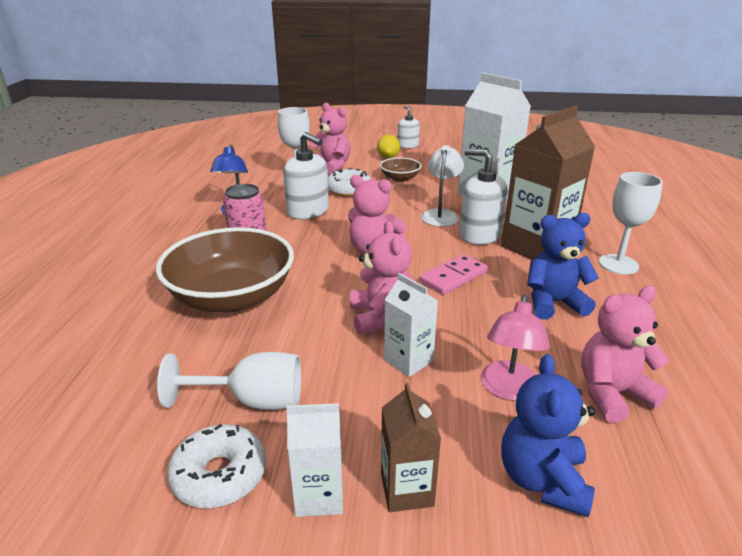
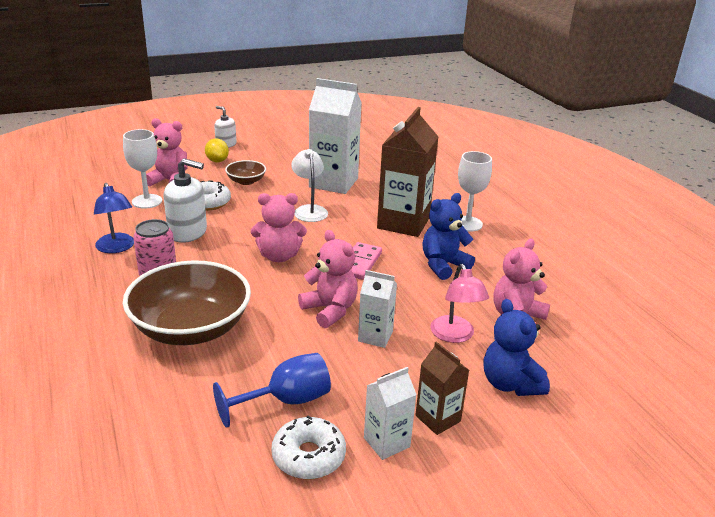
camera: 30 degrees left, 0 degrees up
(252, 401) = (286, 401): white goblet -> blue goblet
(479, 235) = (354, 222): white soap dispenser -> none

